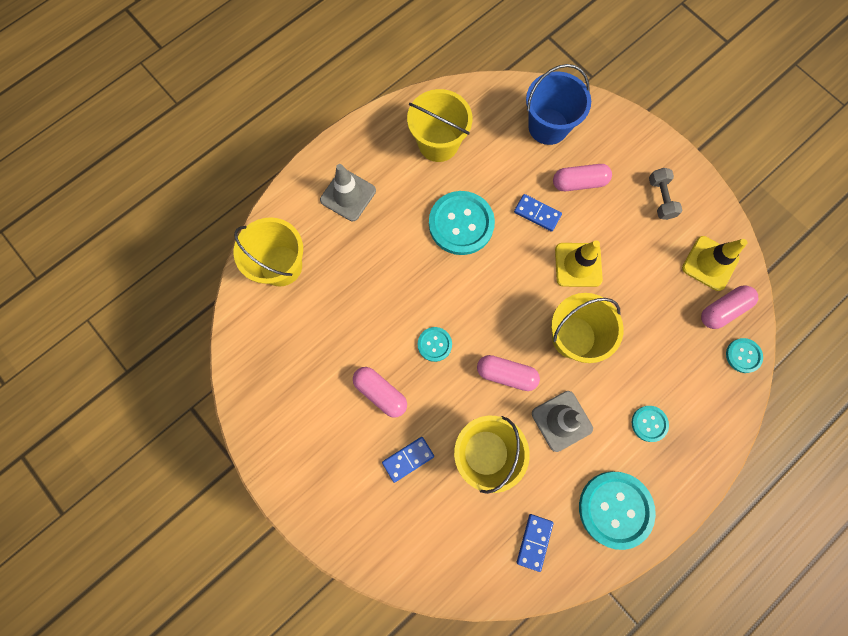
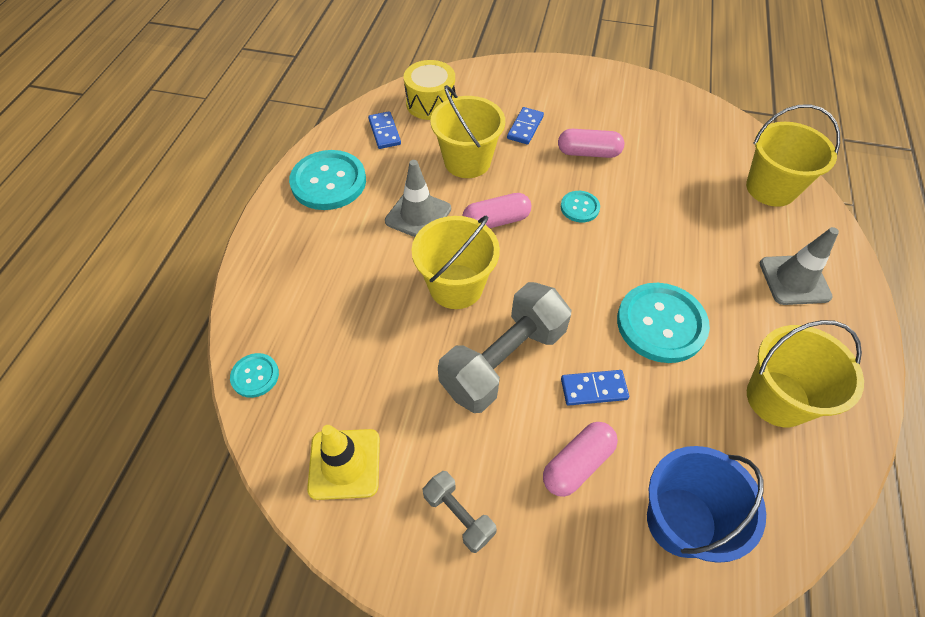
camera: 145 degrees right, 20 degrees down
(468, 553) = (430, 103): none -> yellow drum
(578, 265) = (503, 360): yellow traffic cone -> grey dumbbell
(649, 423) = (332, 256): turquoise button -> none
(723, 310) = (301, 414): pink capsule -> none

